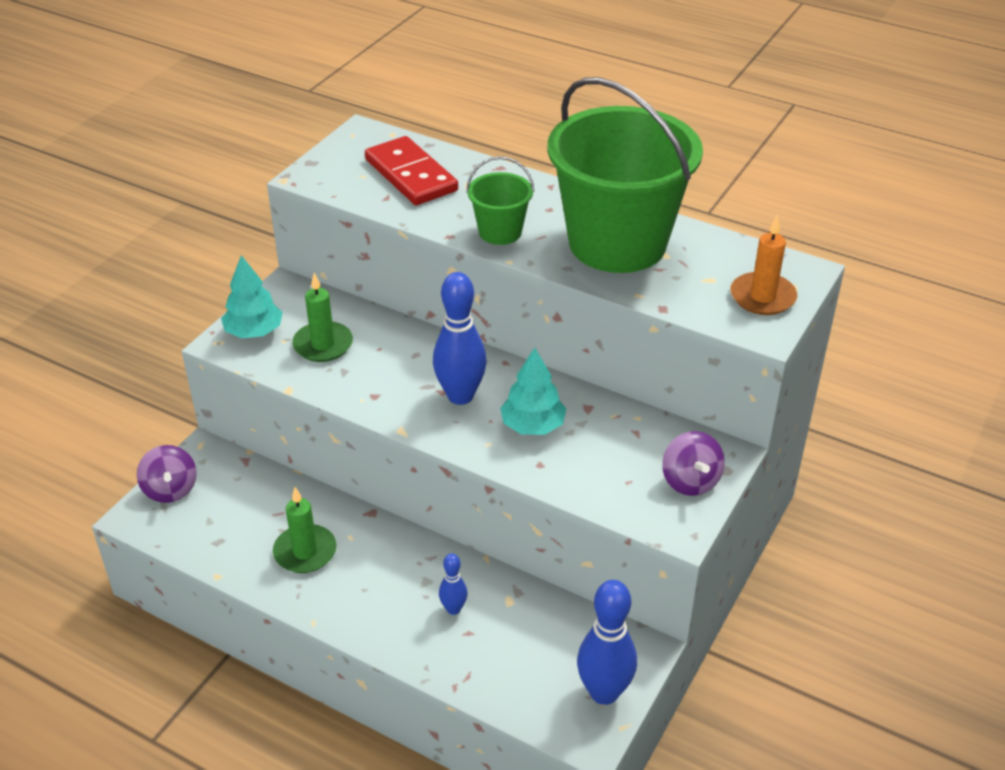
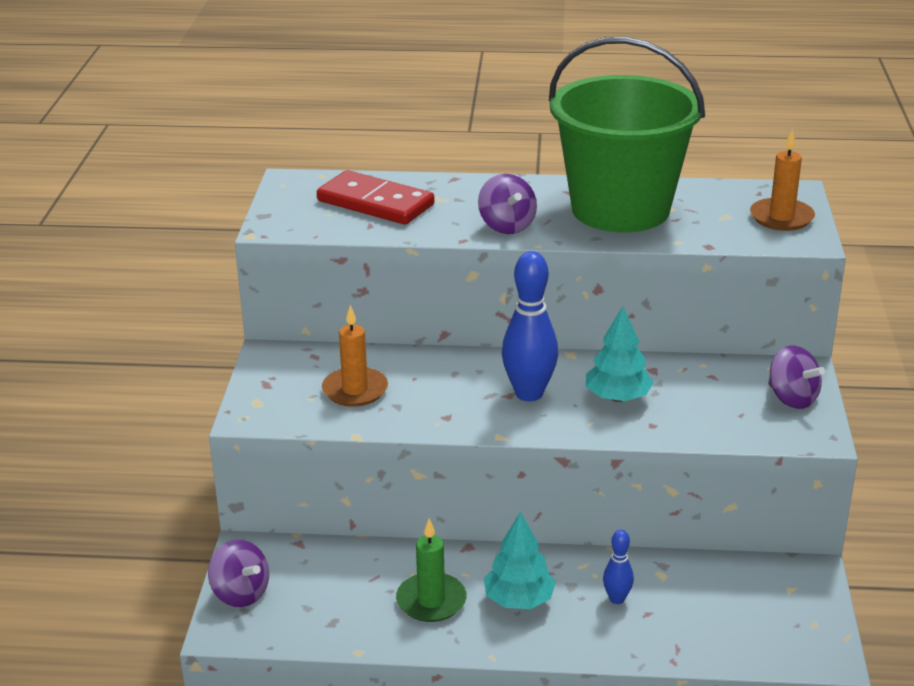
camera: 25 degrees left, 10 degrees down
(254, 332) = (273, 399): turquoise tree -> turquoise tree (519, 600)
(323, 345) = (355, 390): green candle -> orange candle
(500, 232) = (507, 226): green bucket -> purple spinning top
(604, 692) = (807, 617): blue bowling pin -> none

